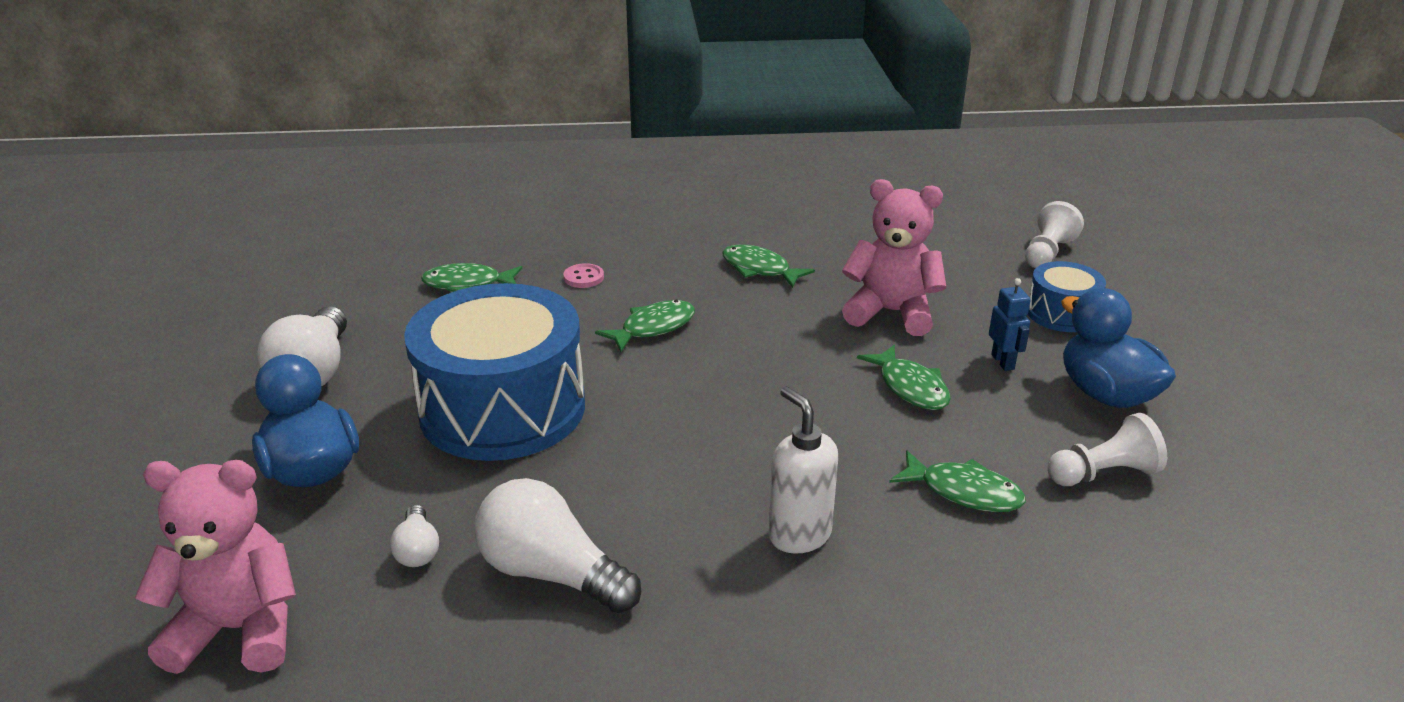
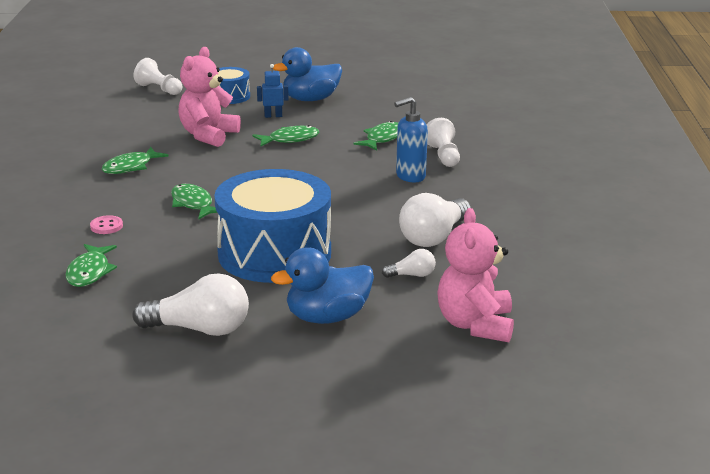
camera: 85 degrees left, 5 degrees down
(799, 535) = (410, 176): white soap dispenser -> blue soap dispenser
(1103, 474) = (374, 110): white pawn -> white pawn (443, 155)

